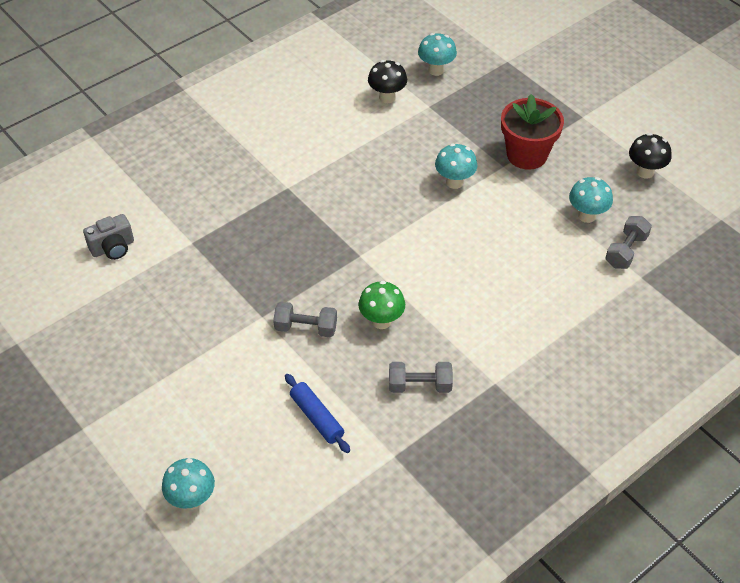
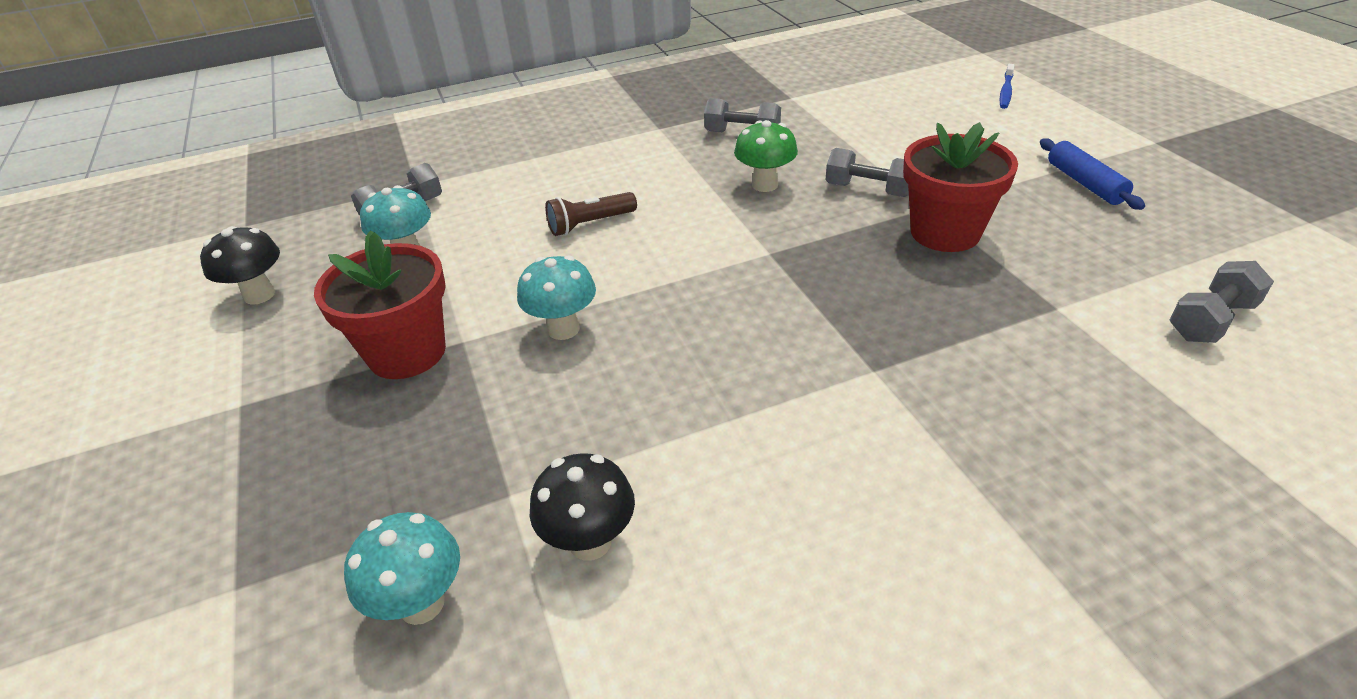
camera: 160 degrees left, 10 degrees down
(113, 248) = (1211, 321): grey camera -> grey dumbbell
(192, 499) = (1005, 91): turquoise mushroom -> blue toothbrush
(252, 292) = (945, 232): none -> red flower pot
(316, 418) = (867, 124): blue rolling pin -> blue rolling pin (1085, 183)
(486, 260) = (590, 224): none -> brown flashlight

